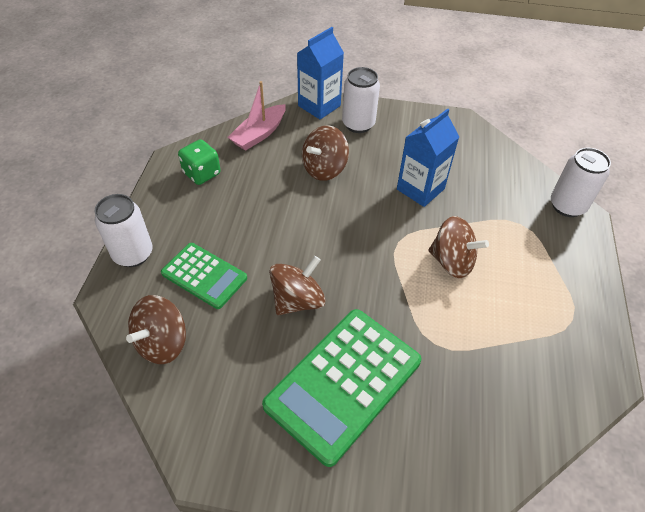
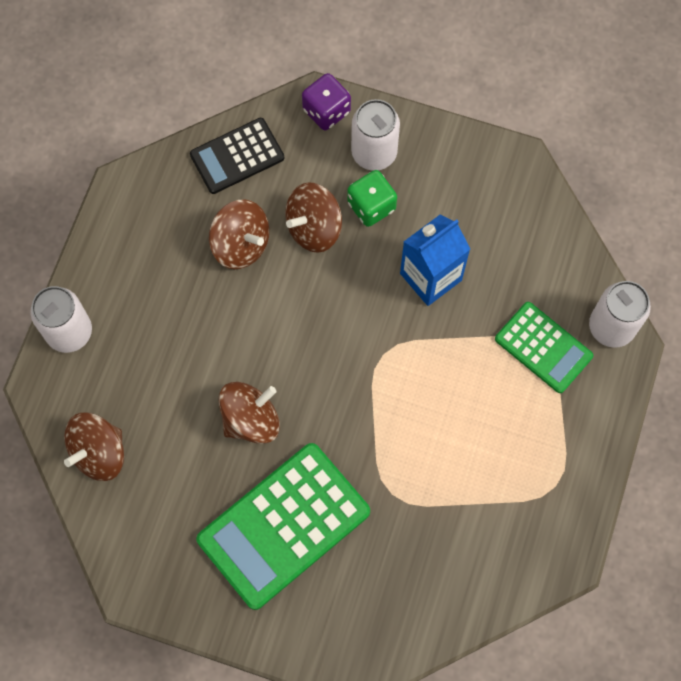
camera: 10 degrees right, 20 degrees up
(202, 173) = (156, 217): green dice -> green dice (371, 206)
(204, 276) = (149, 373): green calculator -> green calculator (543, 347)
(259, 134) = (237, 156): pink boat -> black calculator
(319, 106) = (326, 111): blue carton -> purple dice
(452, 262) = (440, 391): brown spinning top -> brown spinning top (241, 244)

